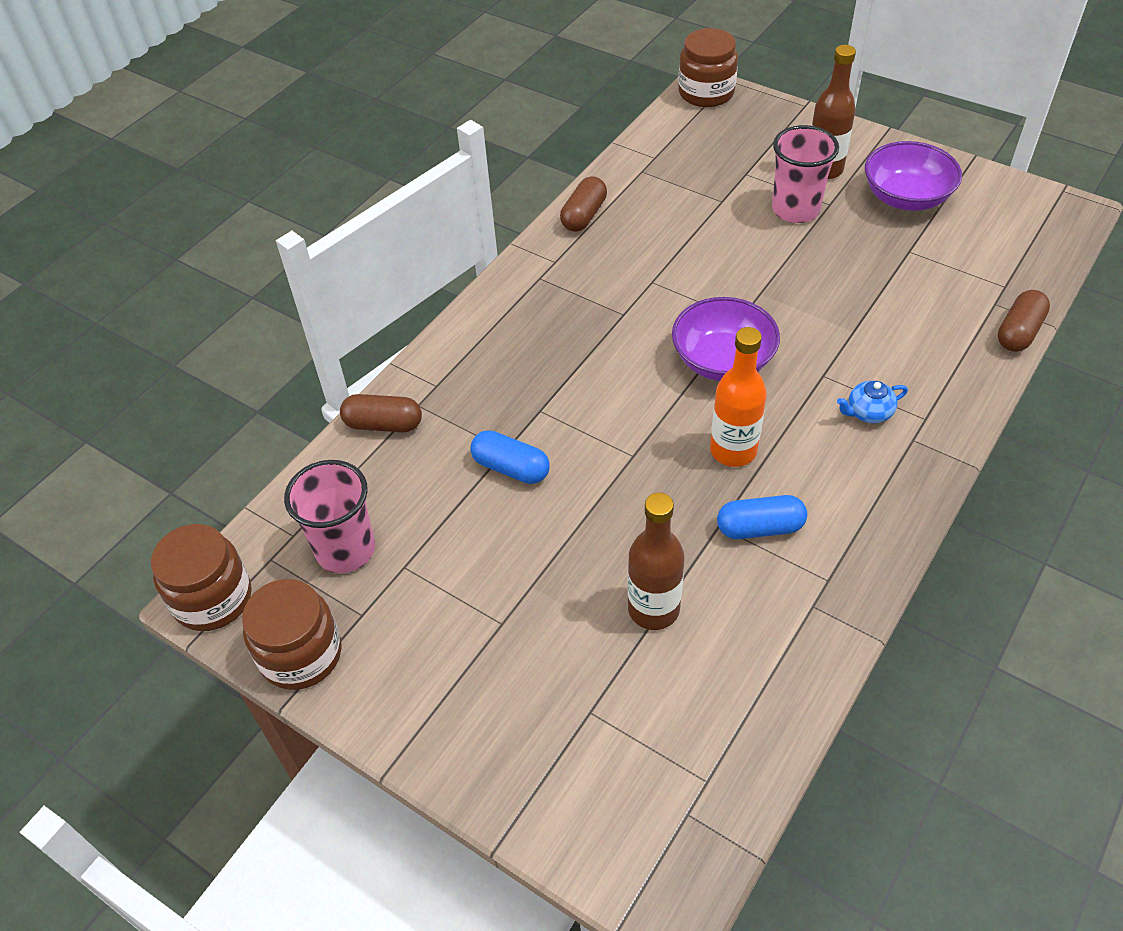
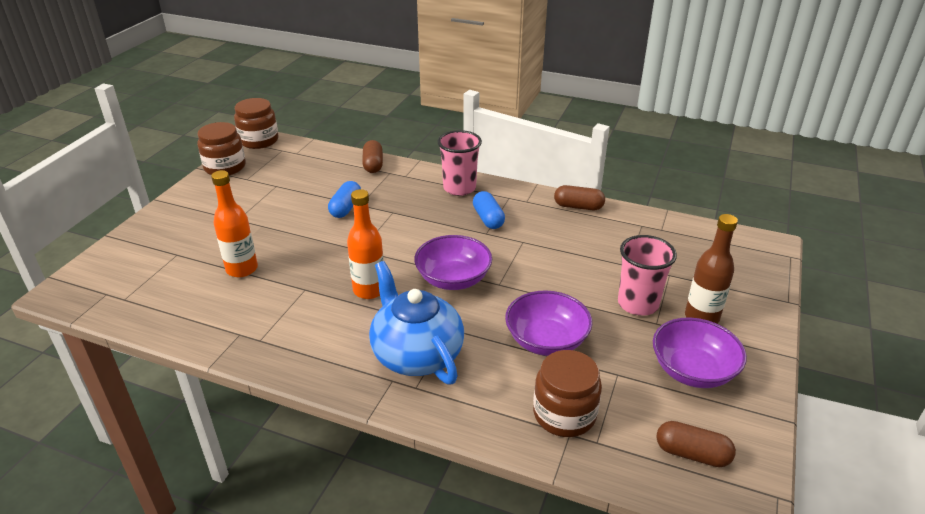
camera: 75 degrees right, 15 degrees down
(345, 550) = (287, 168): pink cup -> pink cup (459, 188)
(653, 609) = (242, 269): brown bottle -> orange bottle
(706, 93) = (763, 246): brown jar -> brown jar (564, 414)
(760, 528) = (303, 306): blue capsule -> blue capsule (488, 219)
(852, 295) = (546, 340): none -> purple bowl
(868, 412) = (416, 354): blue teapot -> blue teapot, size x2.48
(1019, 332) = (536, 451): brown capsule -> brown capsule (692, 454)

